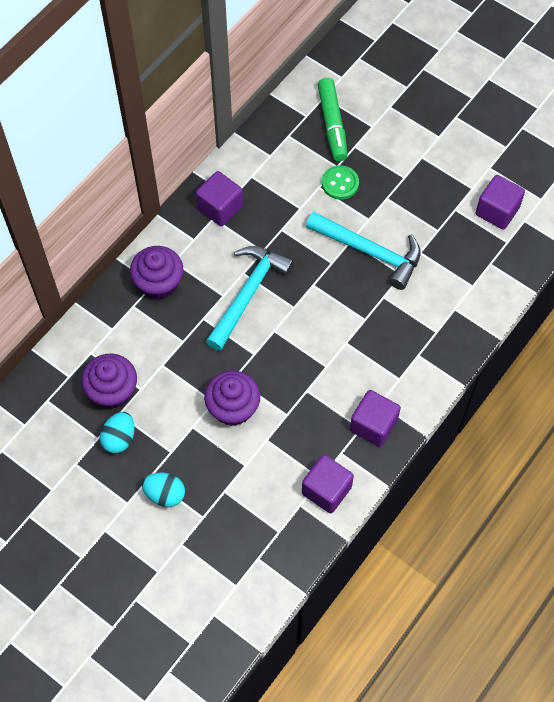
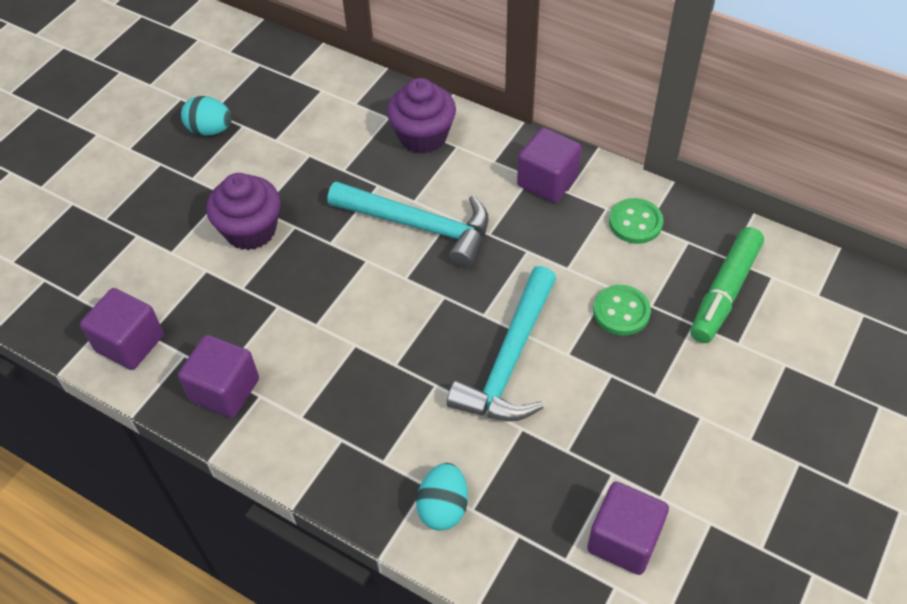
camera: 85 degrees right, 10 degrees down
(112, 391) = (271, 115): purple cupcake -> none
(165, 494) = (136, 180): turquoise egg -> turquoise egg (443, 507)
(267, 162) = (635, 222): none -> green button
(332, 124) = (725, 292): green marker -> green marker turned 45 degrees counterclockwise

